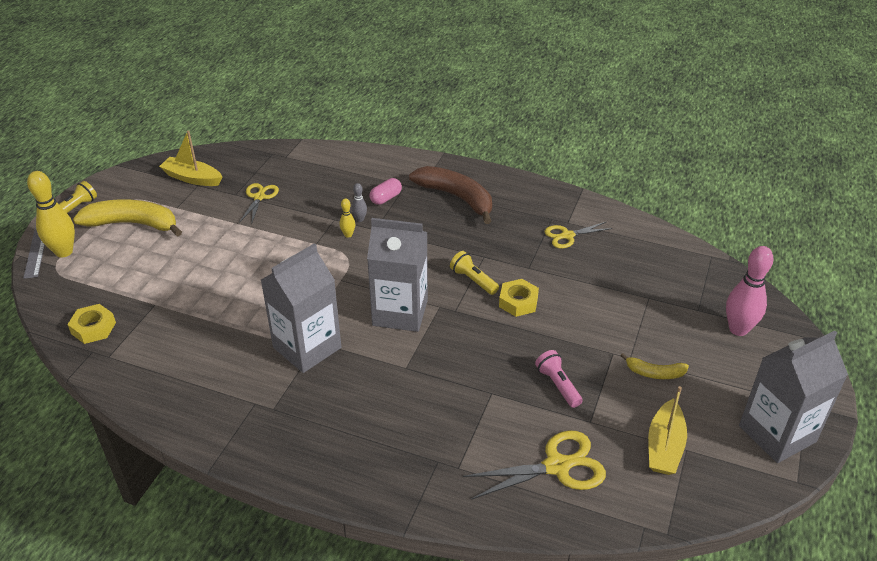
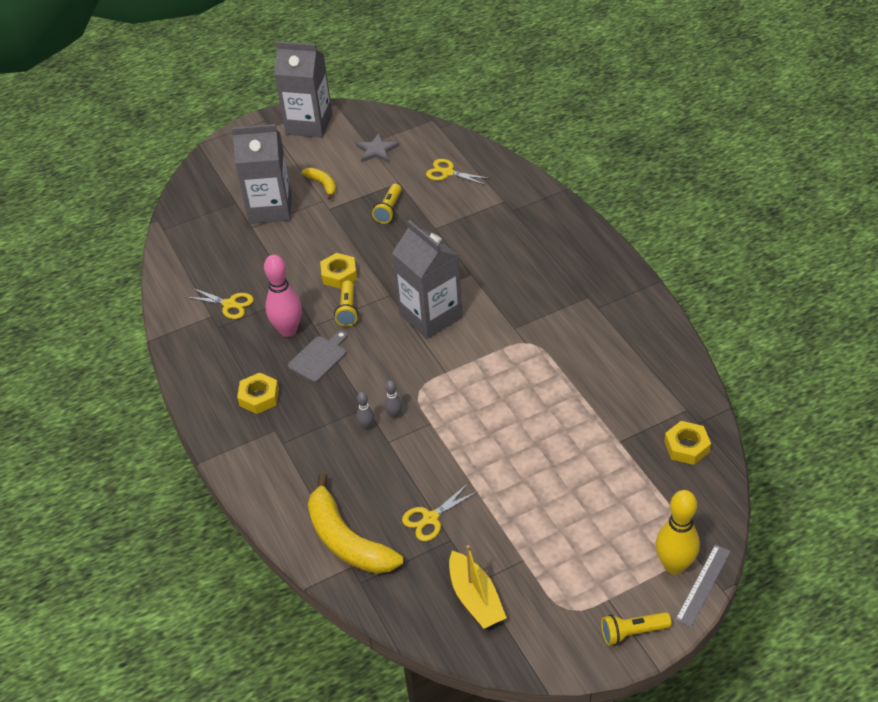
camera: 135 degrees left, 5 degrees up
(133, 224) = (582, 563): yellow banana -> yellow banana (347, 540)
(307, 347) = (526, 328): grey carton -> grey carton (270, 208)
(348, 235) = (394, 415): yellow bowling pin -> grey bowling pin
(386, 198) = (318, 437): pink capsule -> none
(449, 239) = (319, 357): none -> grey cutting board
(457, 197) = (259, 397): brown banana -> yellow nut
(556, 466) = (448, 173): yellow scissors -> yellow scissors, size x0.63
(558, 385) = (389, 210): pink flashlight -> yellow flashlight
(664, 446) = (376, 150): yellow boat -> grey star
(738, 329) = (233, 179): pink bowling pin -> pink bowling pin (288, 330)

